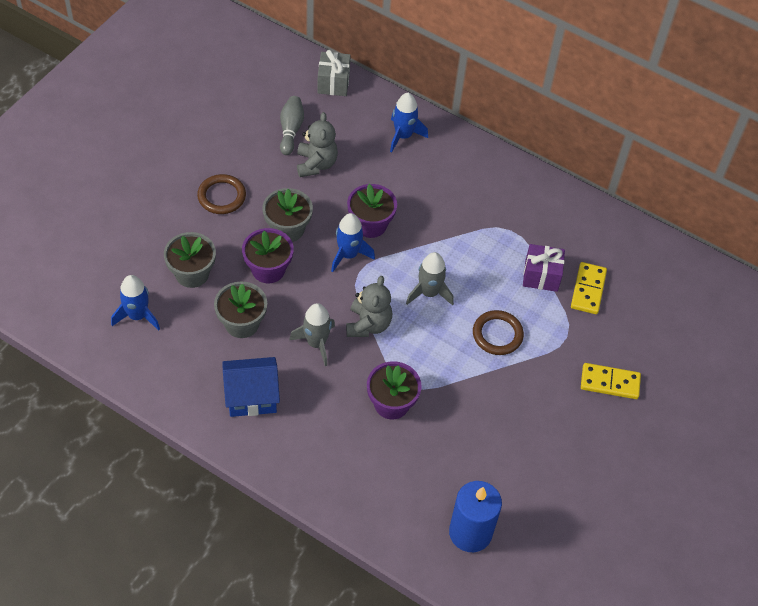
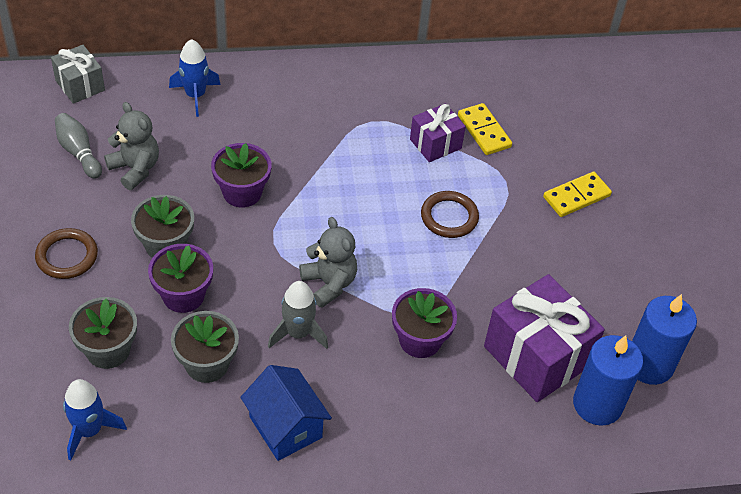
camera: 40 degrees left, 5 degrees down
(251, 397) = (285, 427): blue house -> blue house turned 75 degrees counterclockwise
(348, 255) = (248, 232): blue rocket -> none
(429, 293) = (355, 219): grey rocket -> none
(461, 471) = (536, 356): none -> purple gift
(537, 534) = (649, 364): none -> blue candle

